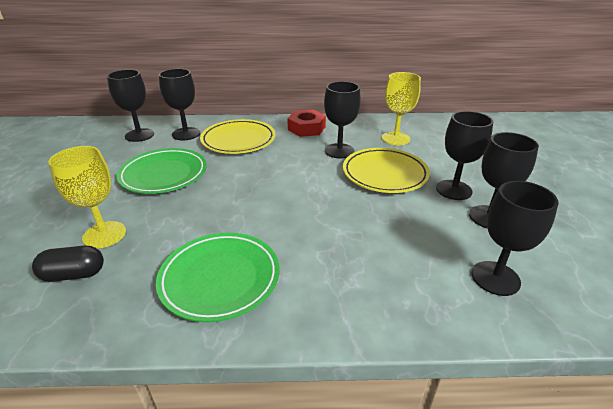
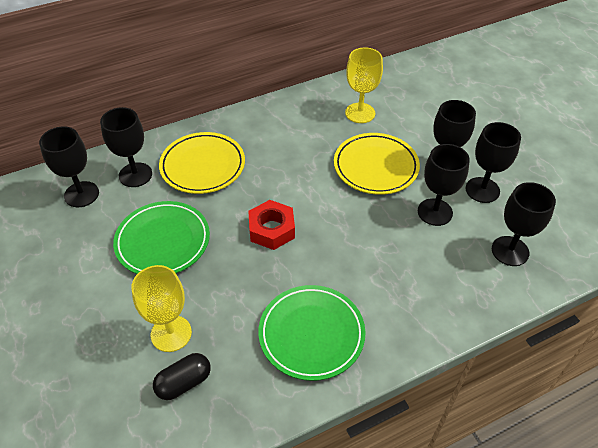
camera: 25 degrees left, 15 degrees up
(306, 128) = (262, 124): red nut -> red nut (272, 229)
(339, 151) = (316, 149): black goblet -> black goblet (435, 212)

